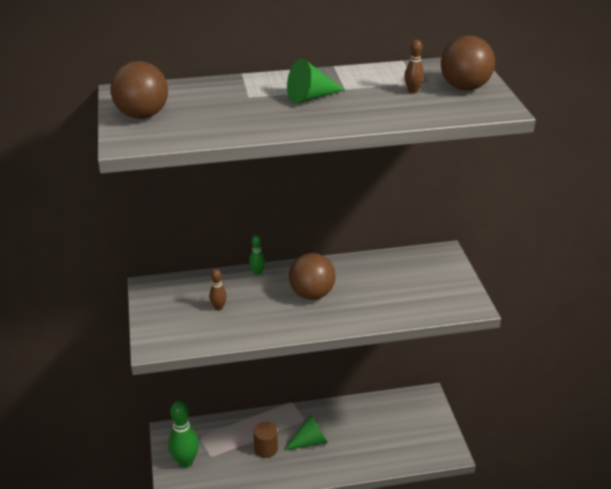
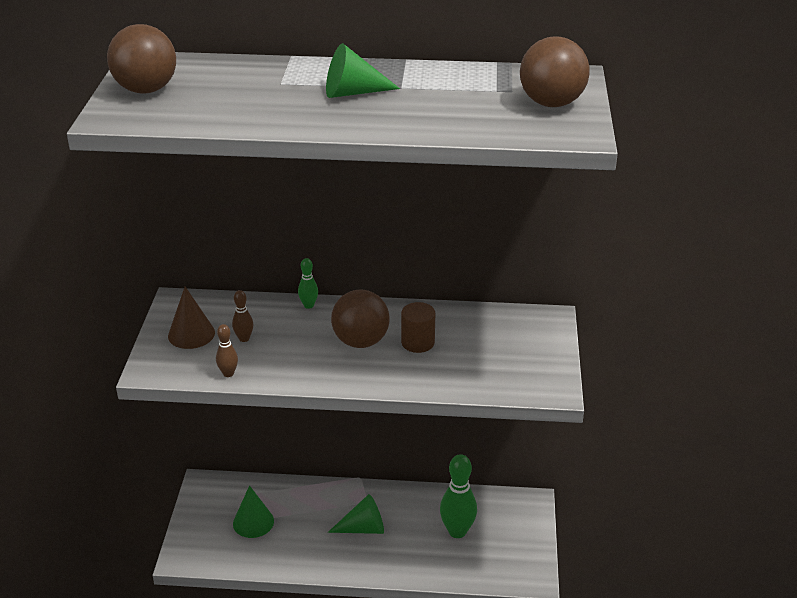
camera: 15 degrees right, 0 degrees up
(174, 311) = (191, 334): none -> brown cone
(185, 461) = (209, 522): green bowling pin -> green bowling pin (457, 531)
(221, 454) = (253, 522): none -> green cone
(266, 449) = (308, 526): brown cylinder -> brown cylinder (418, 342)
(413, 91) = (482, 100): brown bowling pin -> brown bowling pin (228, 373)

